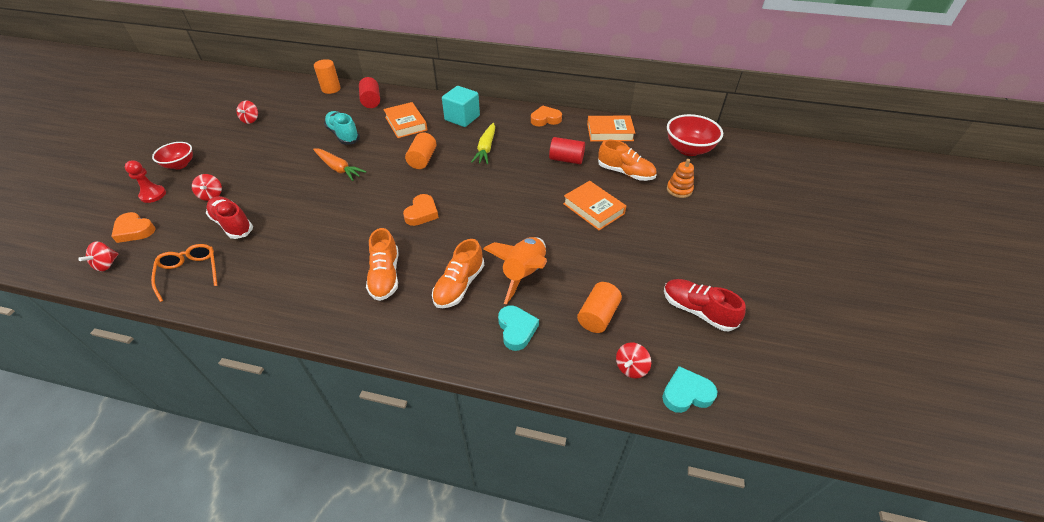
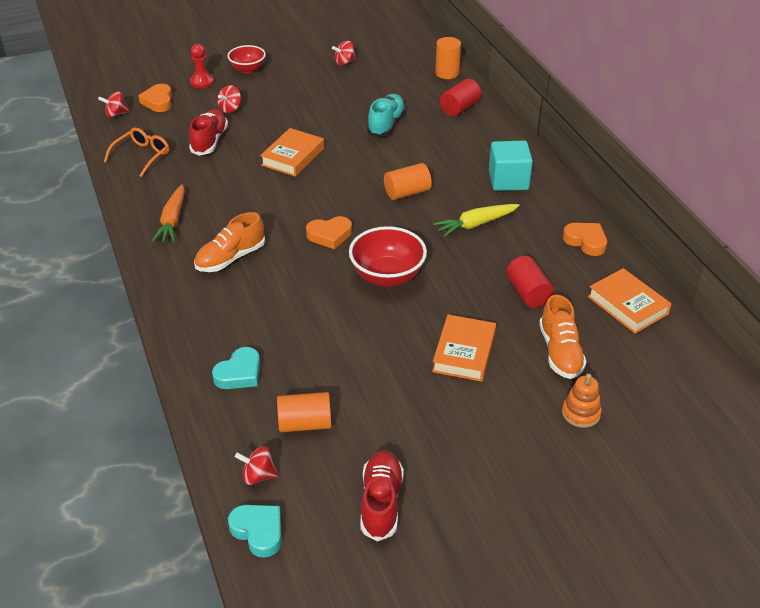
camera: 55 degrees right, 5 degrees down
(338, 168) = (336, 151): orange carrot -> orange carrot (173, 220)
(406, 123) = (451, 150): orange book -> orange book (293, 157)
(459, 285) = (260, 309): orange shoe -> none
(524, 274) = (313, 344): orange rocket -> none
(688, 149) = (680, 392): red bowl -> red bowl (387, 276)

